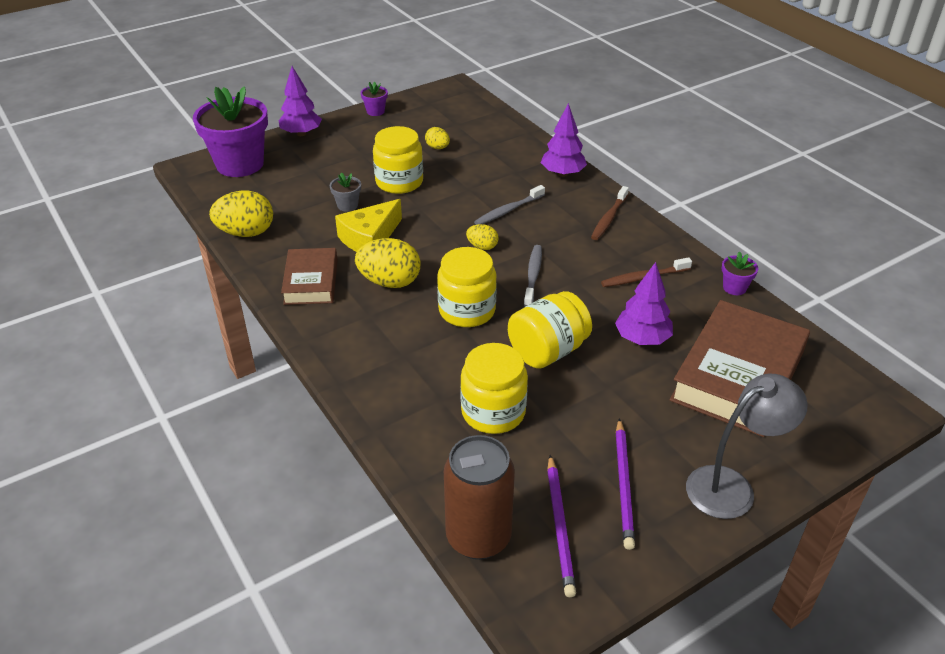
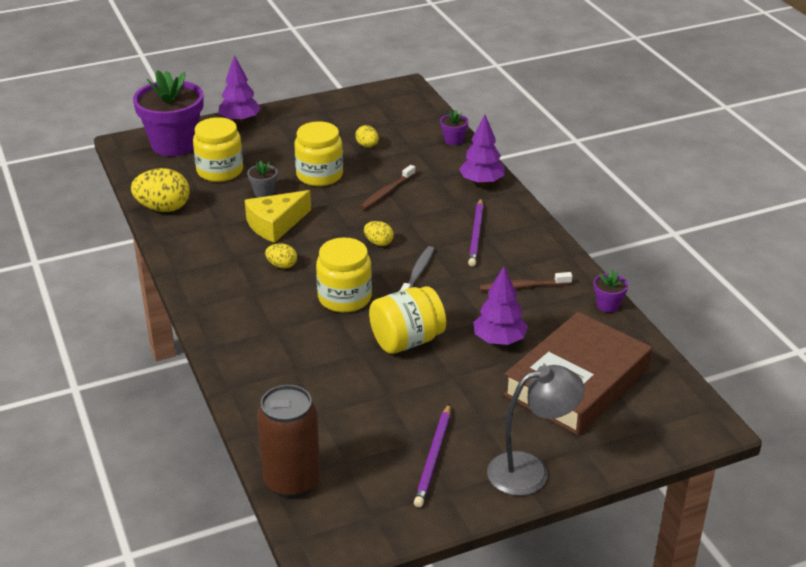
camera: 10 degrees right, 5 degrees down
(311, 281) = (210, 257): brown book -> none
(375, 111) = (318, 105): purple flower pot -> purple flower pot (453, 140)
(390, 282) = (282, 265): yellow egg -> yellow egg, size x0.53
(493, 412) = (339, 385): yellow jar -> yellow jar (220, 171)
(508, 210) = (415, 212): grey toothbrush -> none
(560, 526) = (365, 482): purple pencil -> purple pencil (476, 234)
(609, 218) = (511, 229): brown toothbrush -> brown toothbrush (387, 192)

